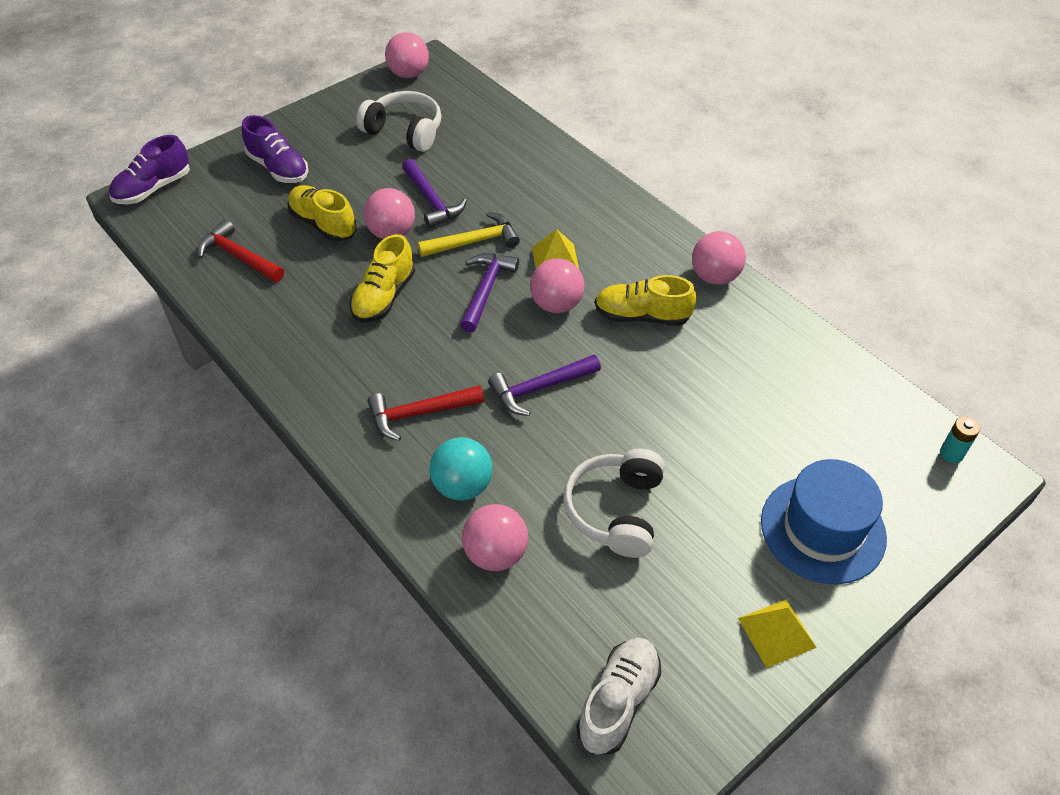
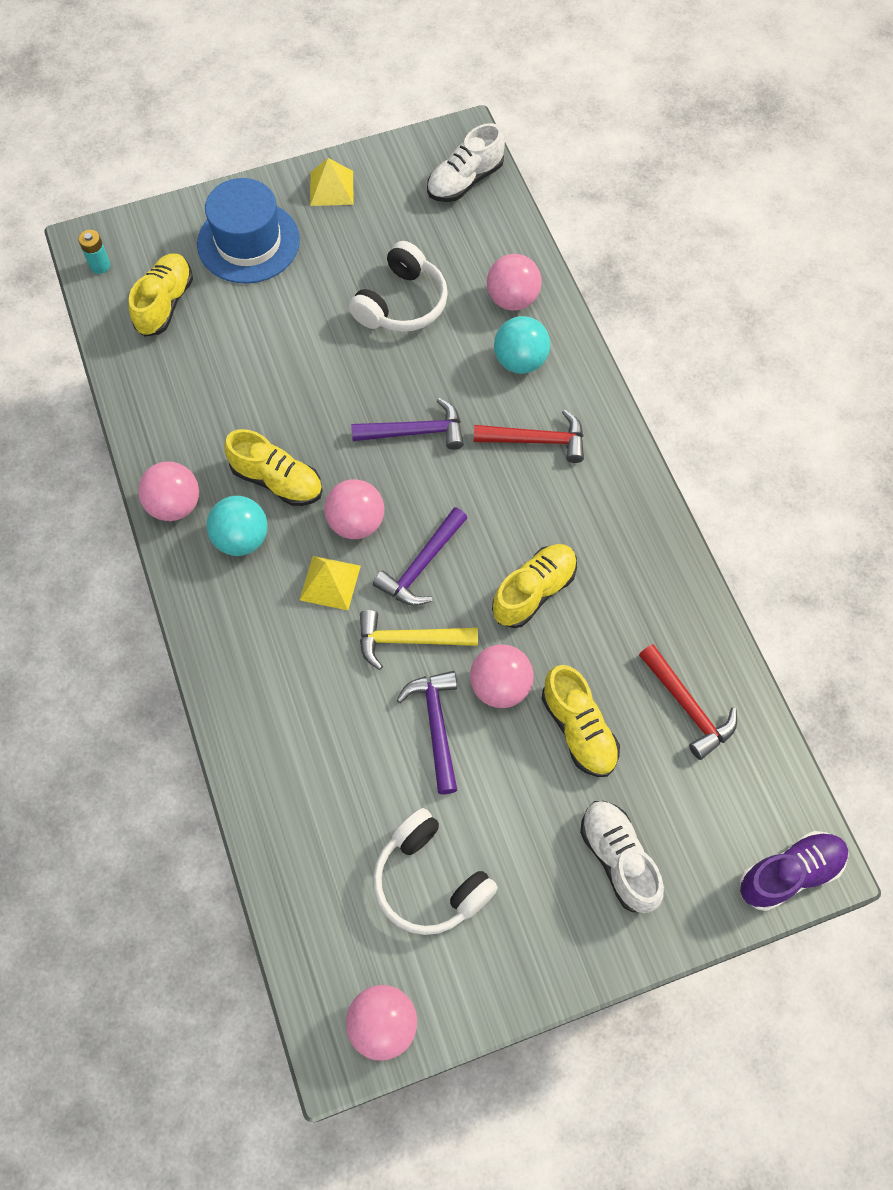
camera: 160 degrees left, 15 degrees up
(278, 168) = (618, 859): purple shoe -> white shoe
(644, 269) = (241, 539): none -> turquoise ball
(855, 435) = (165, 304): none -> yellow shoe

